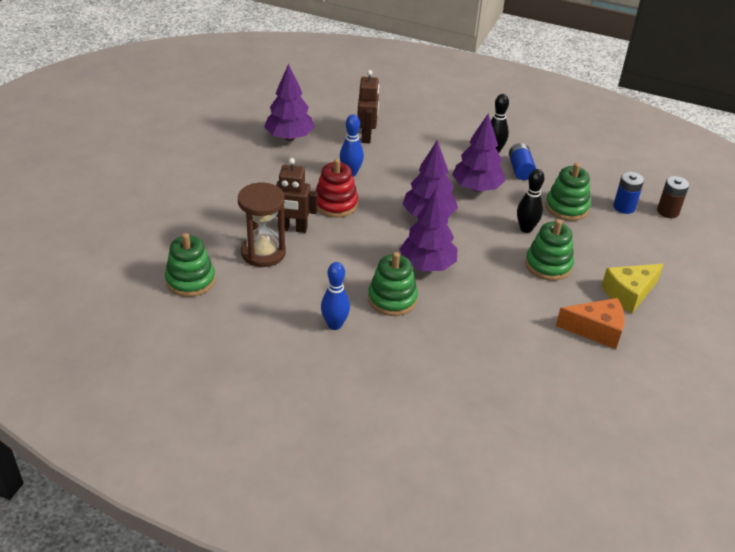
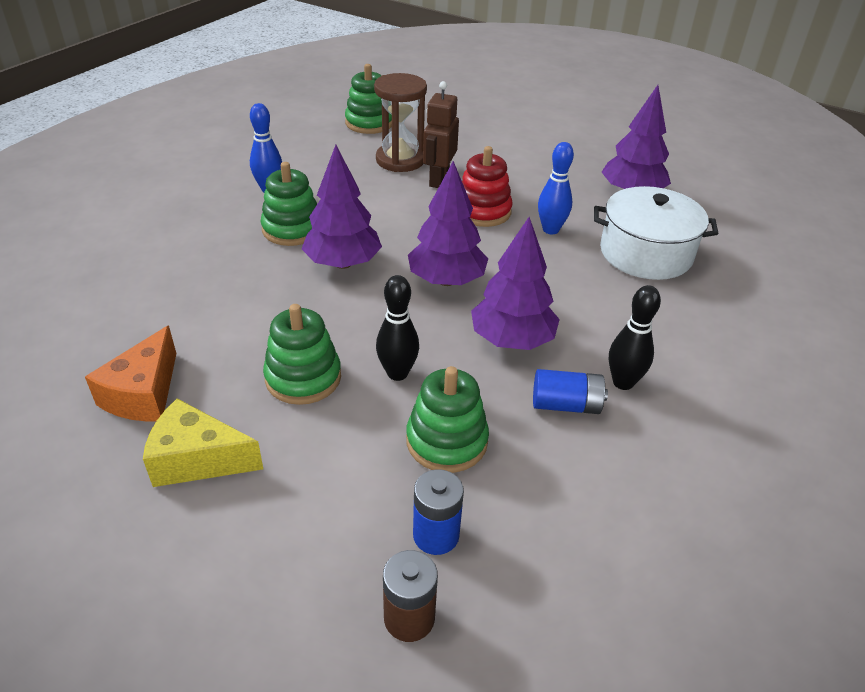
camera: 100 degrees right, 0 degrees up
(366, 136) = (646, 253): brown robot -> white pot
(629, 294) = (197, 459): yellow cheese -> yellow cheese turned 60 degrees counterclockwise

